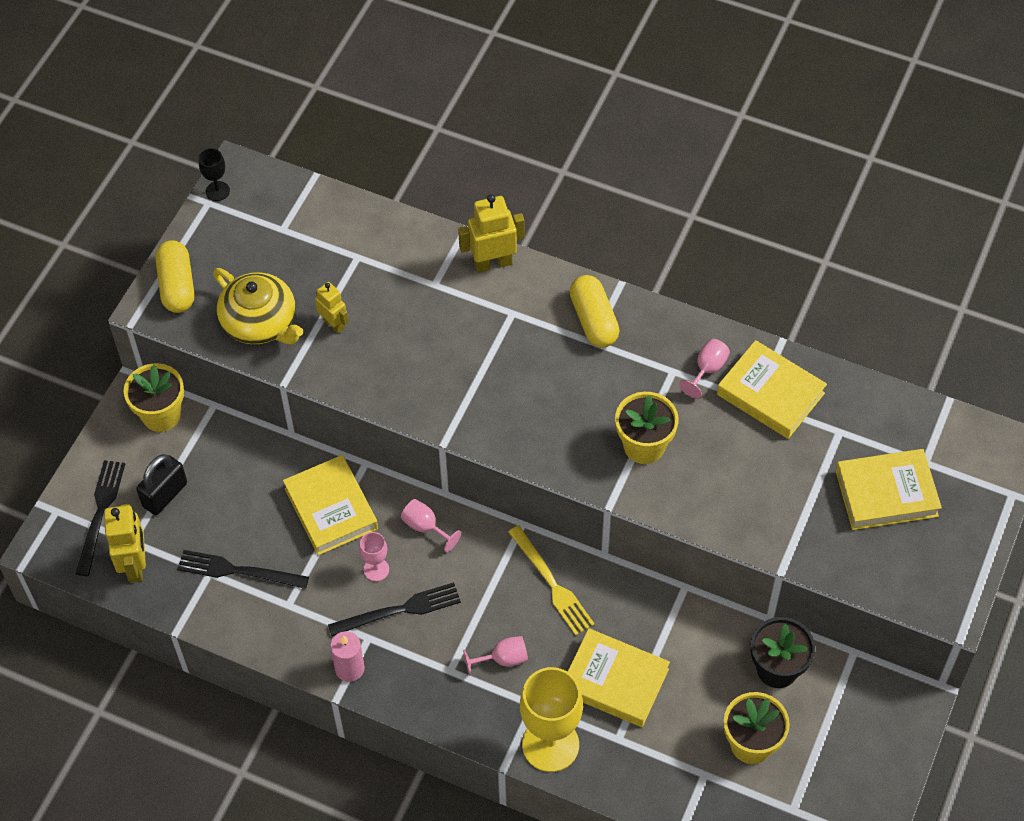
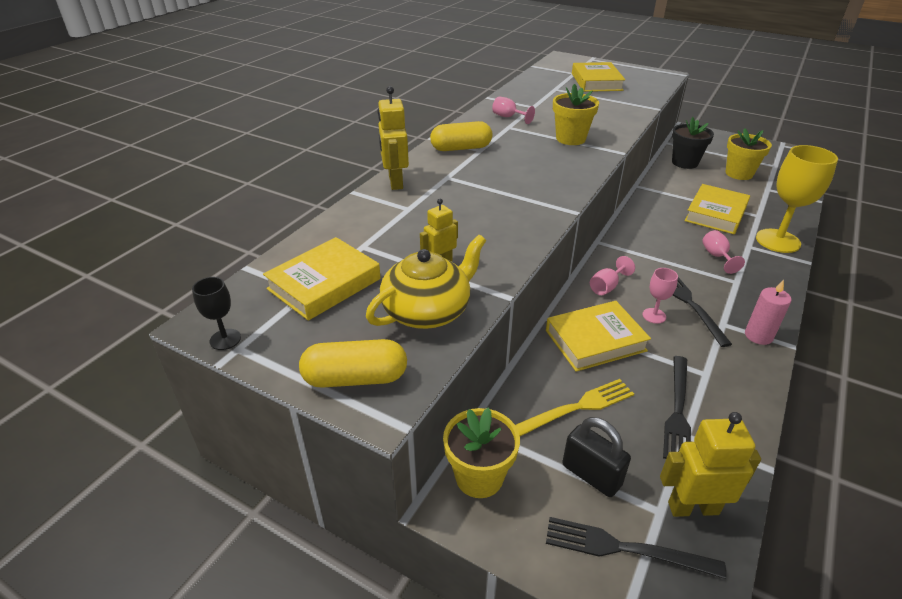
camera: 85 degrees left, 20 degrees down
(551, 583) = (646, 232): yellow fork -> yellow fork (576, 408)
(770, 394) = (528, 102): yellow book -> yellow book (324, 284)

